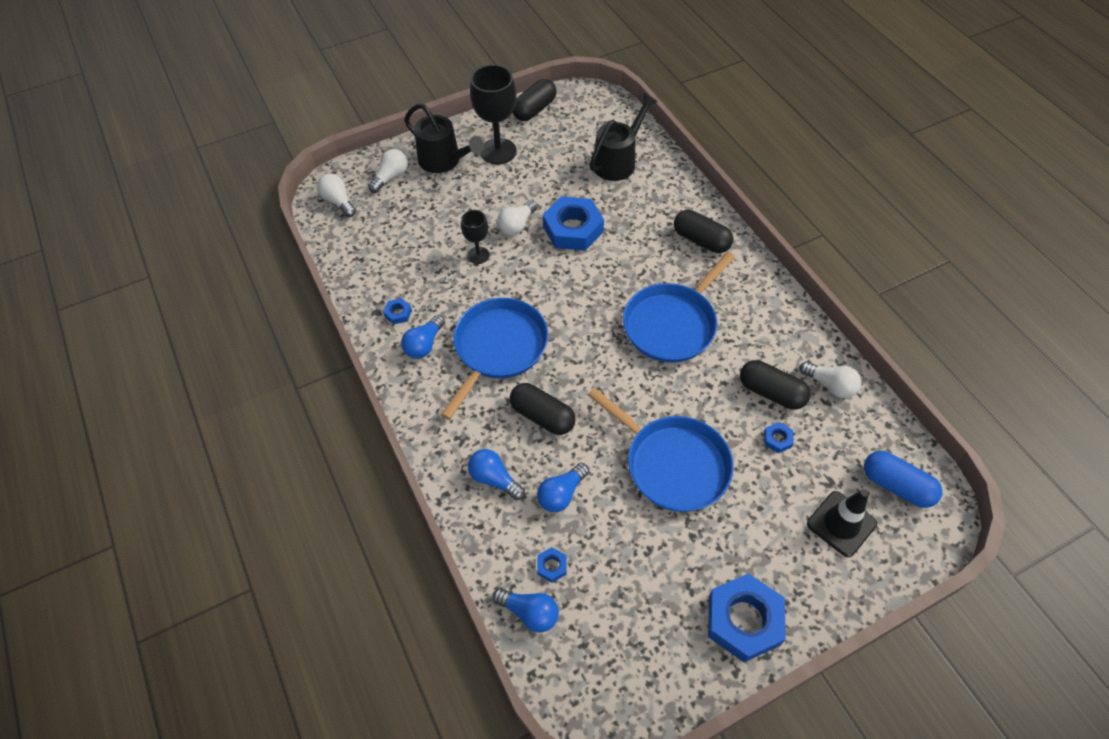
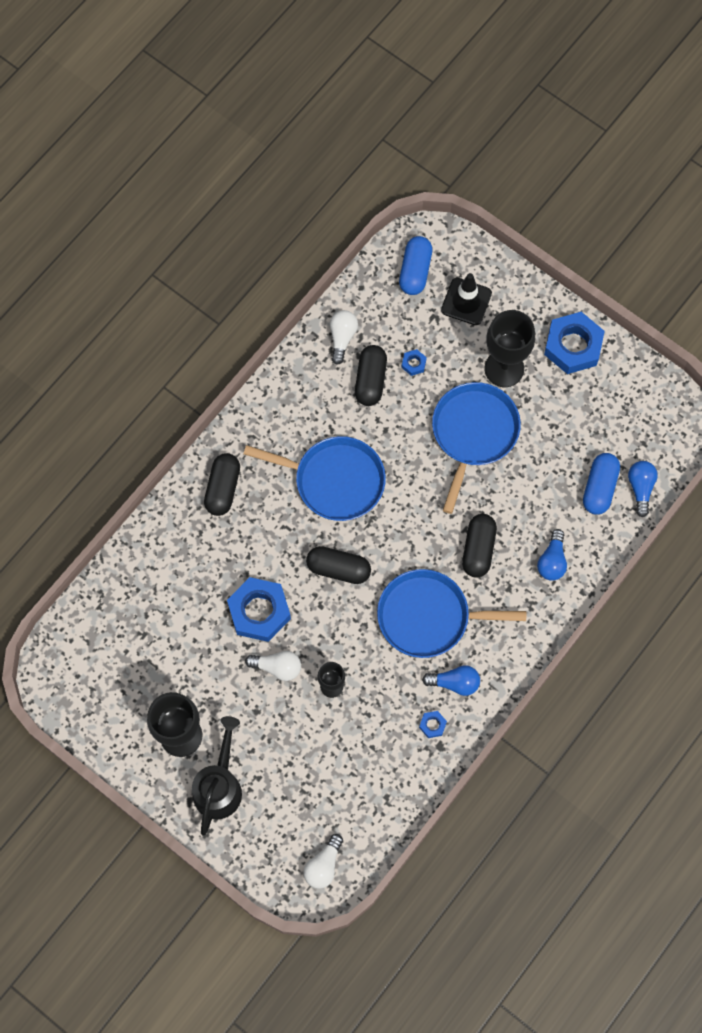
camera: 115 degrees left, 15 degrees up
(391, 177) = (266, 830): white light bulb -> none
(534, 109) = (98, 727): black capsule -> black capsule (338, 569)
(551, 566) = (599, 488): blue nut -> blue capsule
(561, 494) = (539, 505): blue light bulb -> none
(618, 161) = (144, 605): black watering can -> none
(740, 528) = (504, 368): none -> black goblet

